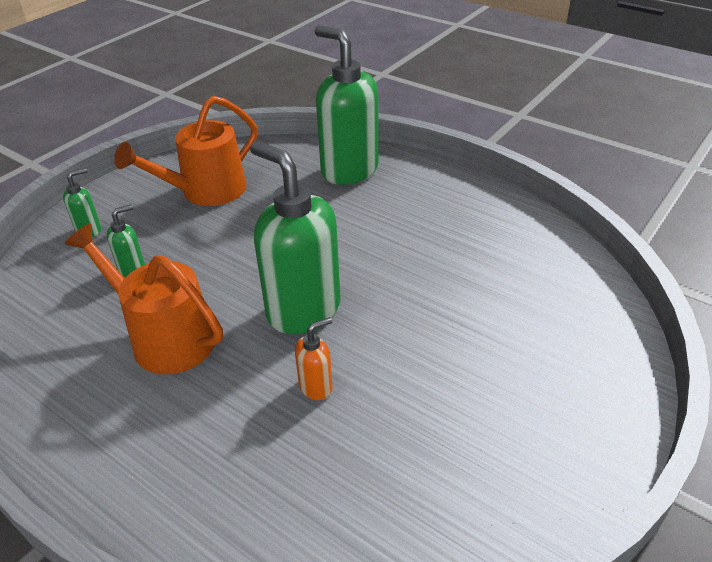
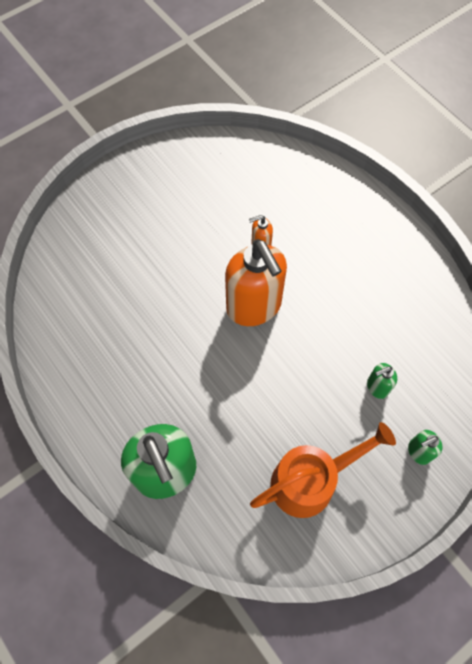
camera: 165 degrees left, 25 degrees up
(164, 337) = (352, 309): orange watering can -> none
(303, 310) = (254, 306): green soap dispenser -> orange soap dispenser

